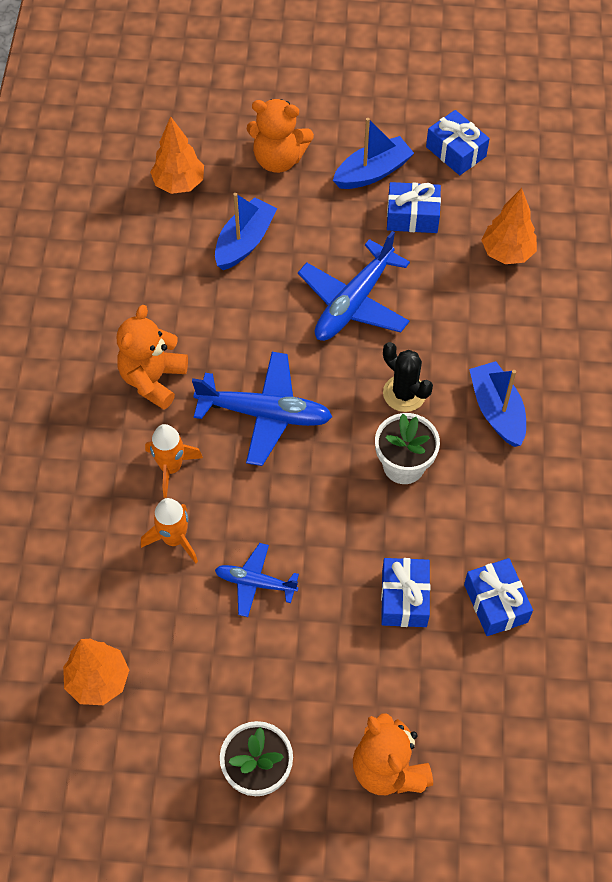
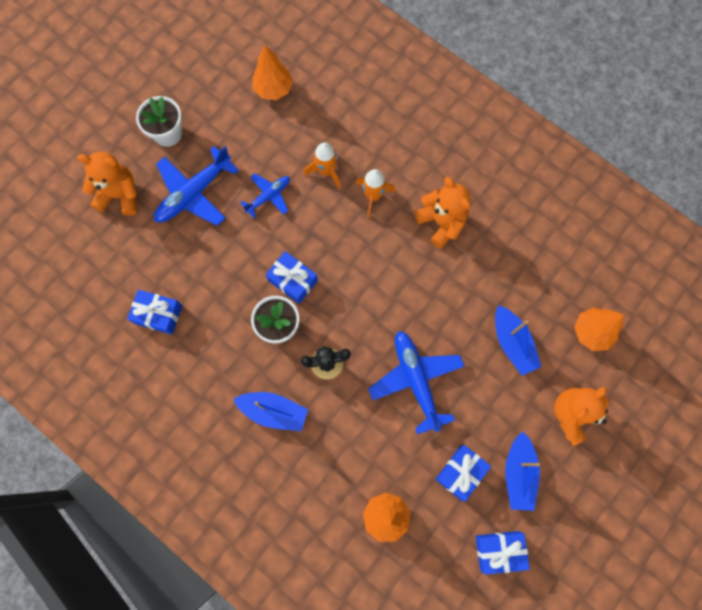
camera: 125 degrees right, 15 degrees up
(265, 414) = (371, 271): blue plane -> blue plane (194, 193)
(404, 598) = (199, 267): blue gift -> blue gift (293, 280)

